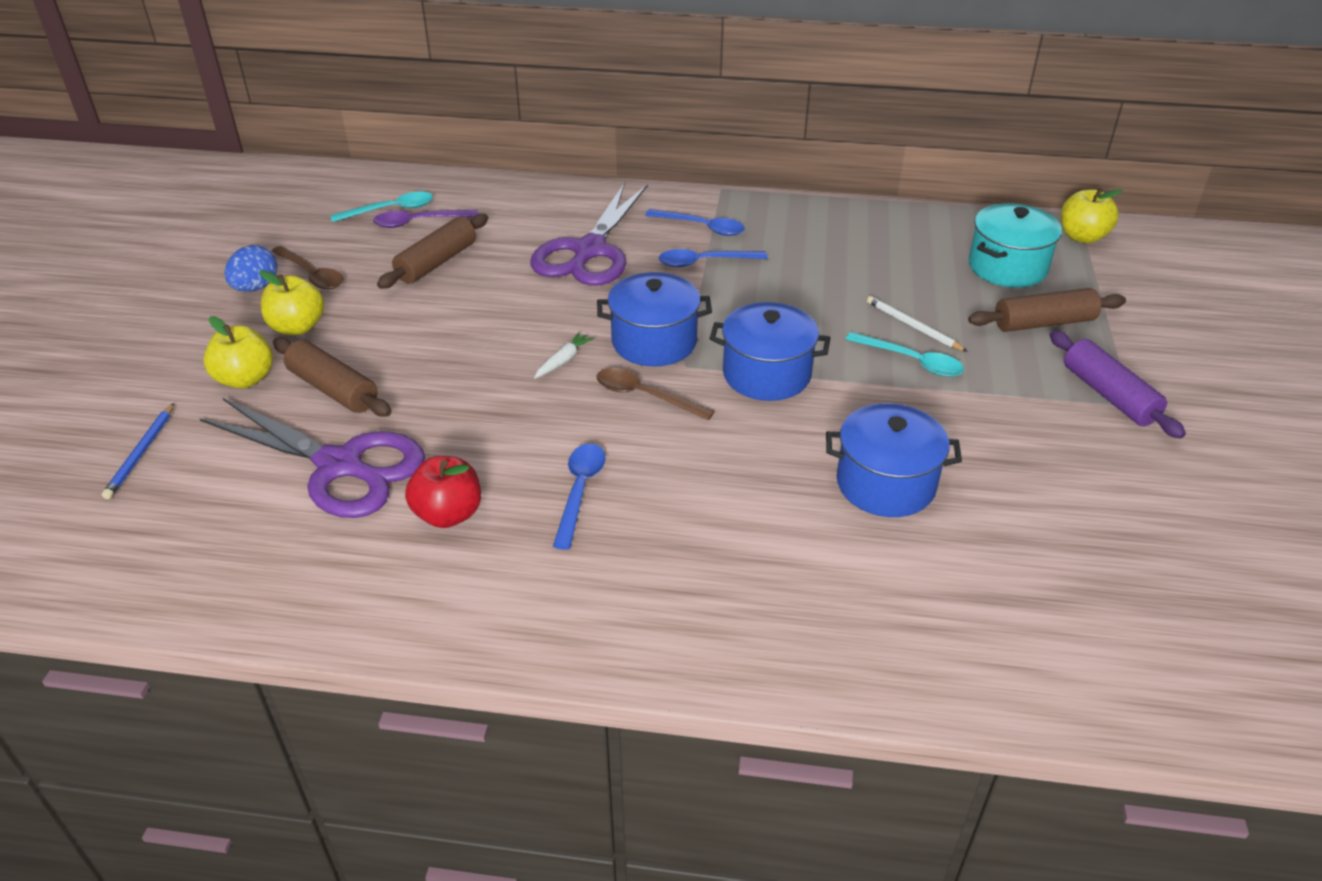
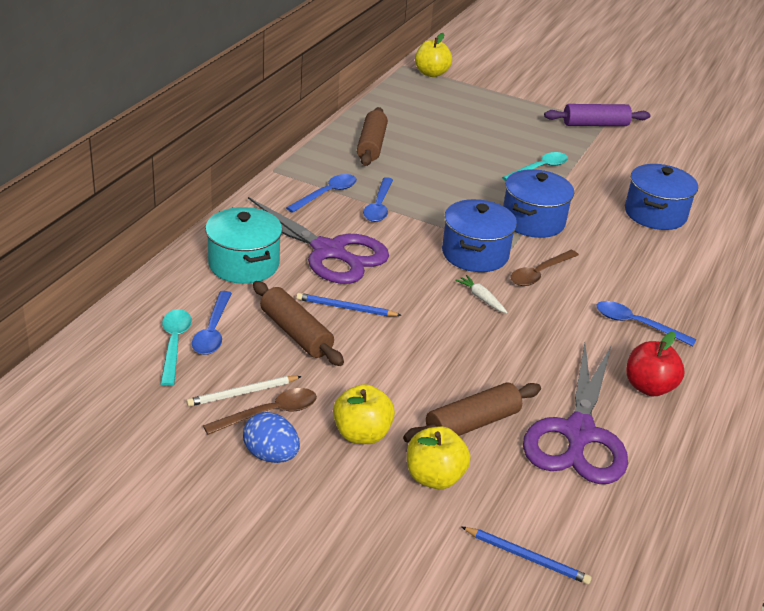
camera: 75 degrees left, 5 degrees down
(339, 465) = (578, 433): purple scissors -> purple scissors turned 150 degrees clockwise
(419, 222) = (212, 331): purple spoon -> blue spoon
(494, 280) = (346, 308): none -> blue pencil
(913, 326) = (502, 156): white pencil -> white pencil (242, 393)
(1007, 267) = (452, 106): turquoise pot -> turquoise pot (244, 264)
(1043, 323) = (518, 117): brown rolling pin -> brown rolling pin (371, 145)

